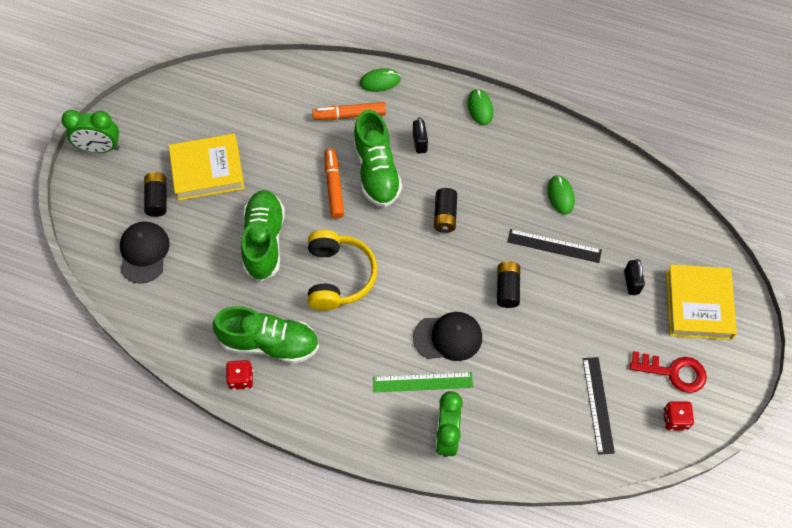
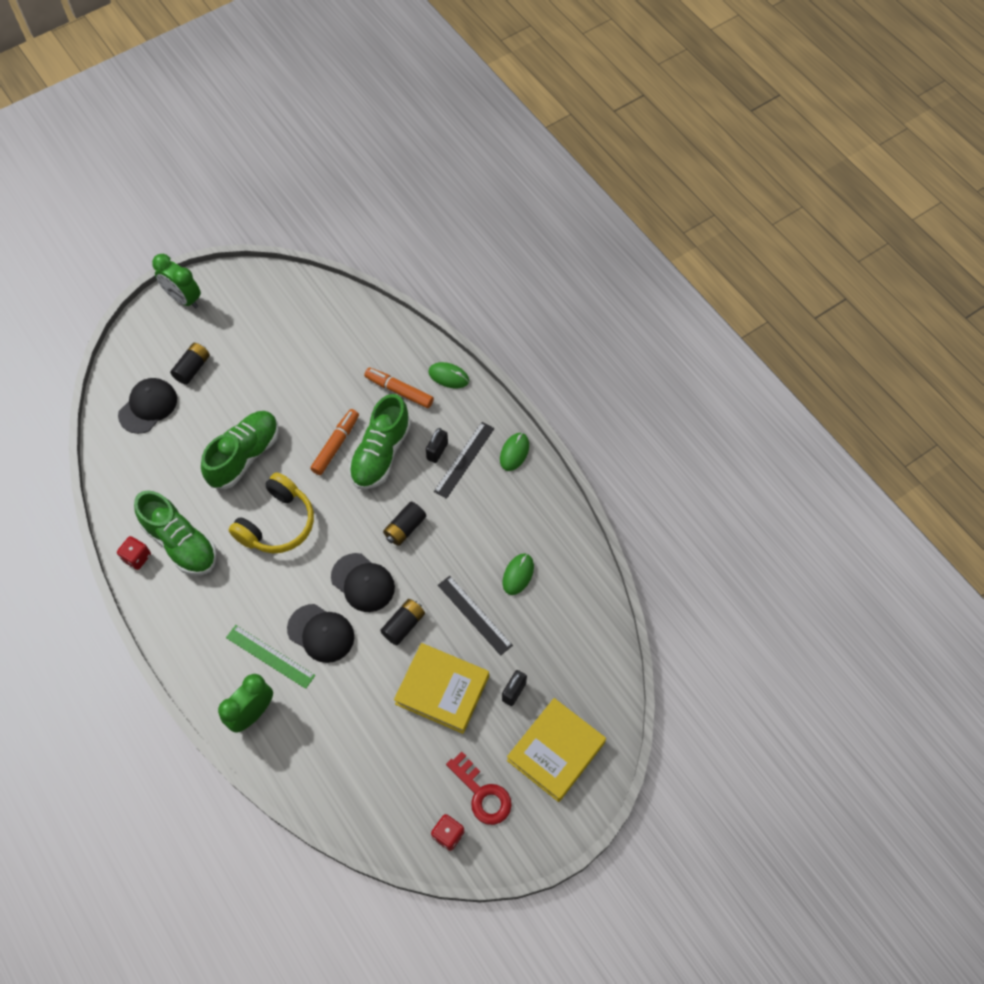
camera: 35 degrees right, 0 degrees up
(207, 170) = (249, 368): yellow book -> yellow book (442, 690)
(447, 277) = (363, 582): none -> black cap
(598, 405) = (394, 775): black ruler -> black ruler (464, 459)

